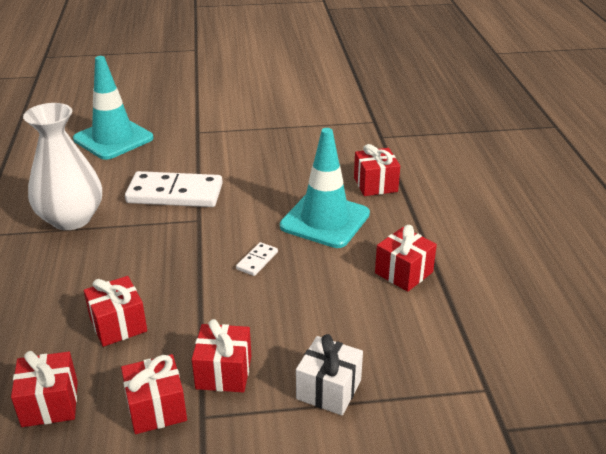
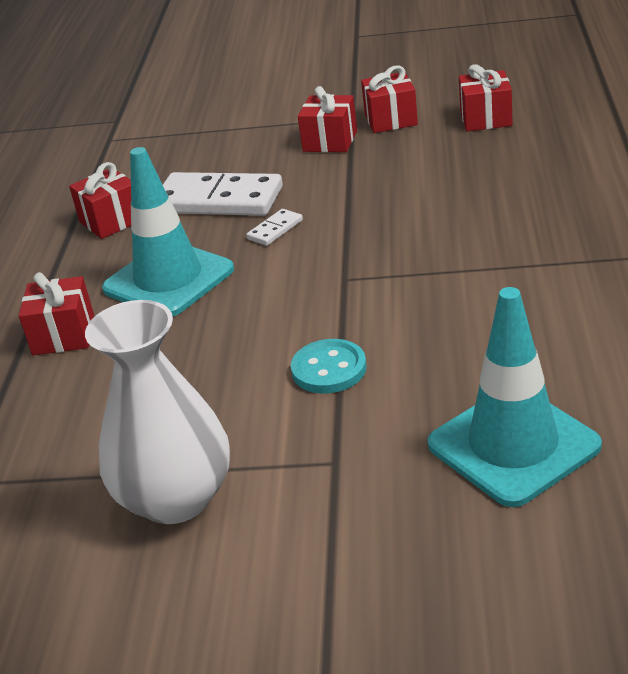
camera: 165 degrees left, 0 degrees up
(71, 219) = (534, 279): white vase -> white vase (176, 498)
(118, 325) = (436, 169): red gift -> none
(175, 194) = (379, 319): white domino -> white domino (218, 200)
(204, 168) = (329, 369): none -> turquoise button
(329, 389) = (240, 135): white gift -> none

